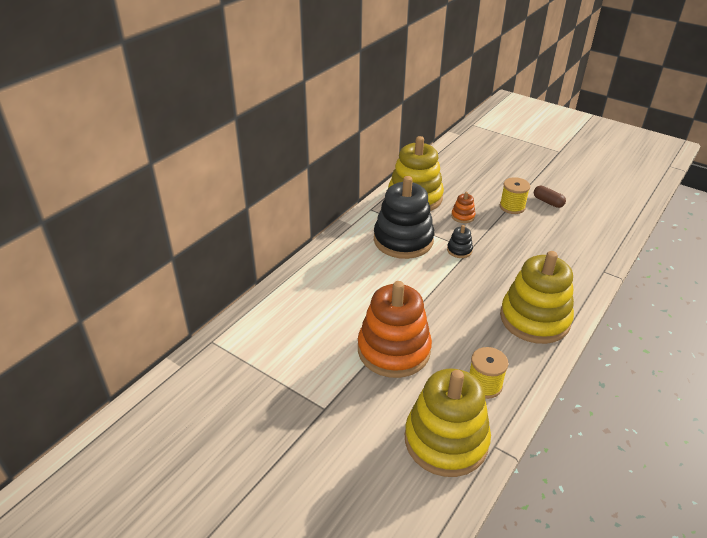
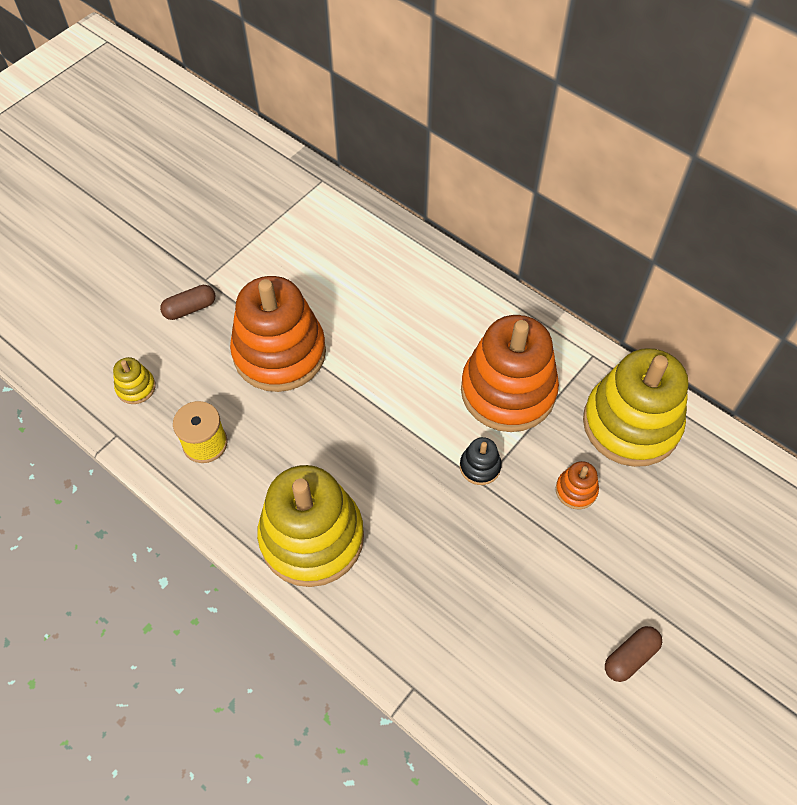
camera: 95 degrees right, 20 degrees up
(357, 414) = (190, 308): none -> brown capsule
(403, 240) = (508, 391): black stacking toy -> orange stacking toy
(446, 440) = (136, 387): yellow stacking toy -> yellow stacking toy, size x0.41
(512, 207) = (609, 583): yellow spool -> none

